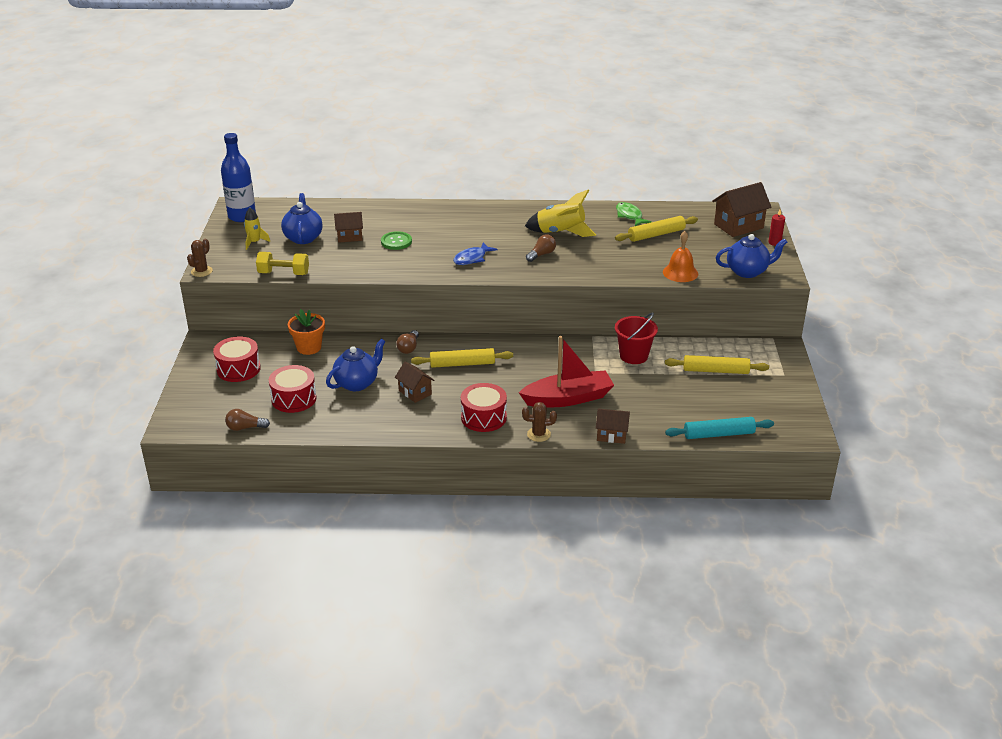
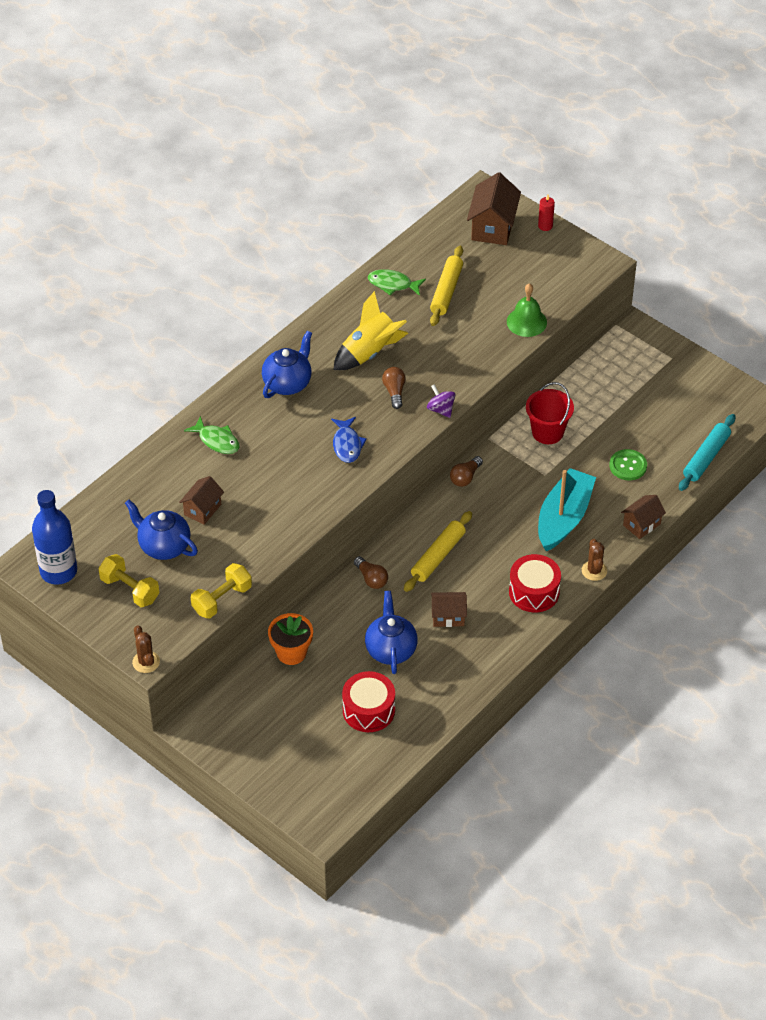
camera: 50 degrees left, 15 degrees up
(238, 369) = (273, 726): red drum -> none
(245, 428) = (380, 770): brown light bulb -> brown light bulb (465, 477)
(254, 242) = (130, 589): yellow rocket -> yellow dumbbell
(396, 242) = (253, 480): green button -> green button (628, 466)
(411, 218) = (217, 441): none -> green fish
(538, 434) = (594, 571): brown cactus -> brown cactus turned 45 degrees counterclockwise
(552, 276) = (441, 409): none -> purple spinning top
(568, 398) = (563, 518): red boat -> turquoise boat
(680, 273) = (526, 322): orange bell -> green bell
(715, 371) = (623, 395): yellow rolling pin -> none
(747, 271) = (571, 278): blue teapot -> blue teapot (288, 383)

